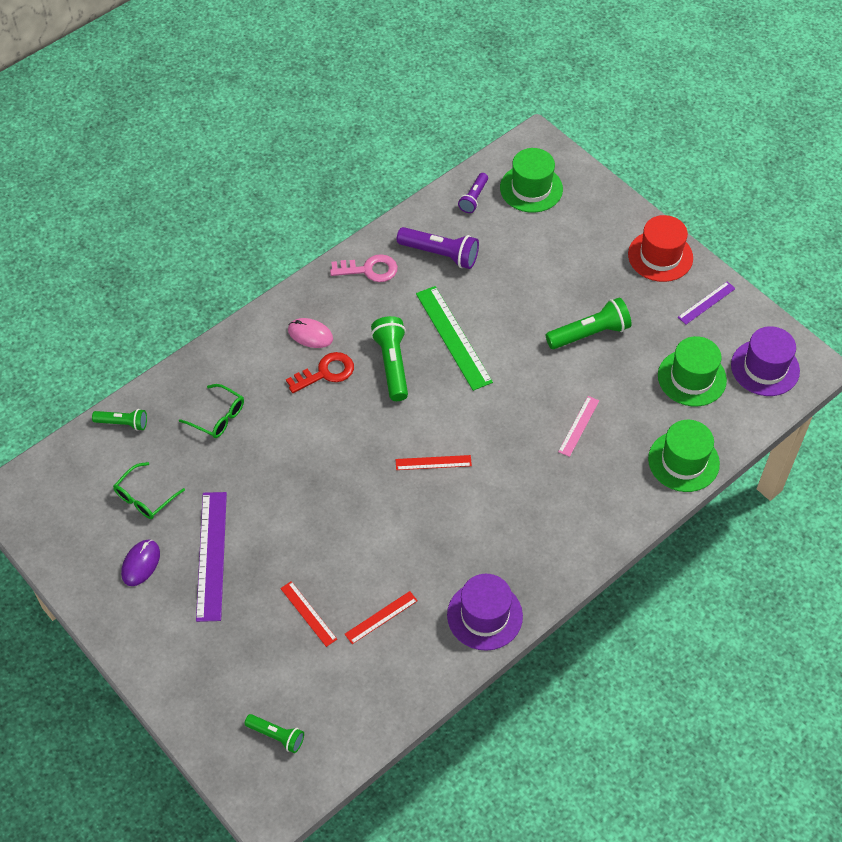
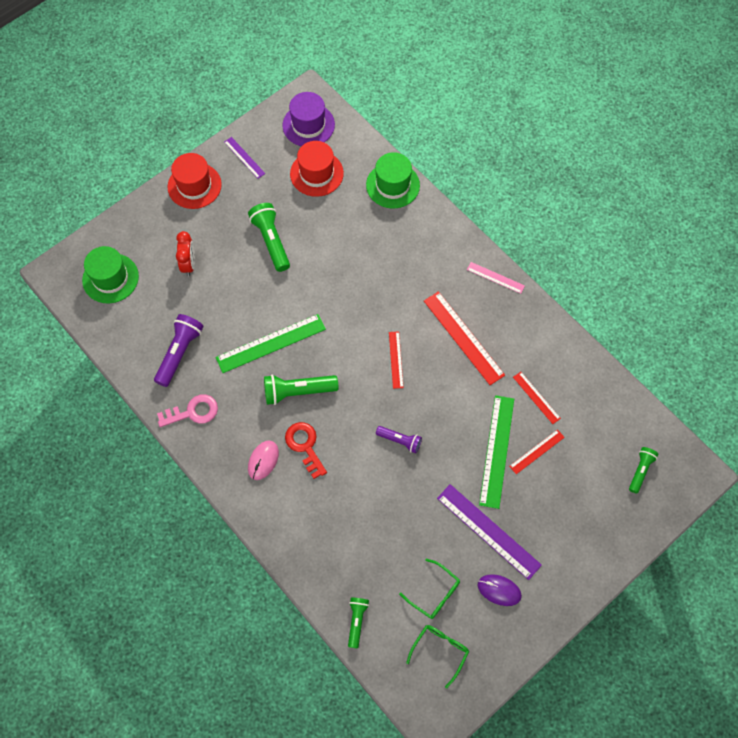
camera: 90 degrees left, 10 degrees up
(211, 555) = (488, 531): purple ruler -> purple ruler turned 45 degrees clockwise
(218, 417) = (350, 536): green glasses -> green glasses (440, 651)
(311, 569) = (497, 451): none -> green ruler
(369, 270) = (193, 412): pink key -> pink key turned 75 degrees clockwise
(464, 537) = (463, 337): none -> red ruler
(473, 198) = (117, 325): purple flashlight -> purple flashlight (400, 441)
(484, 615) = (530, 324): purple hat -> none
(553, 256) = (189, 264): none -> red clock
(579, 426) = (361, 253): pink ruler -> pink ruler (495, 277)
(692, 378) = (316, 173): green hat -> red hat

